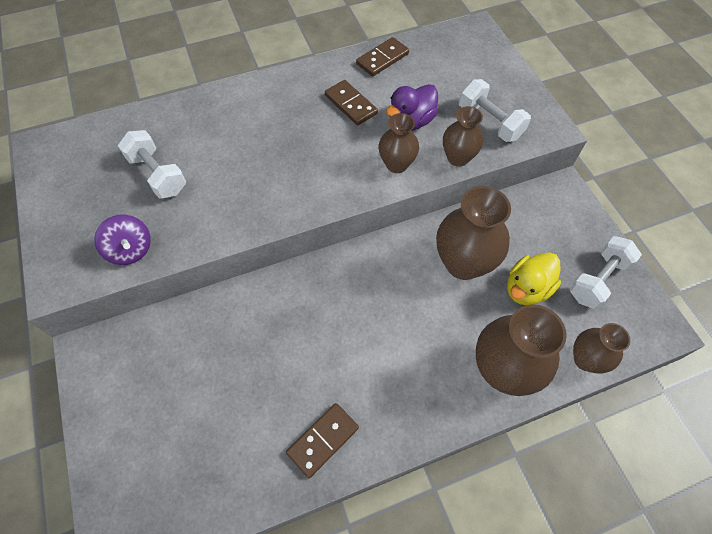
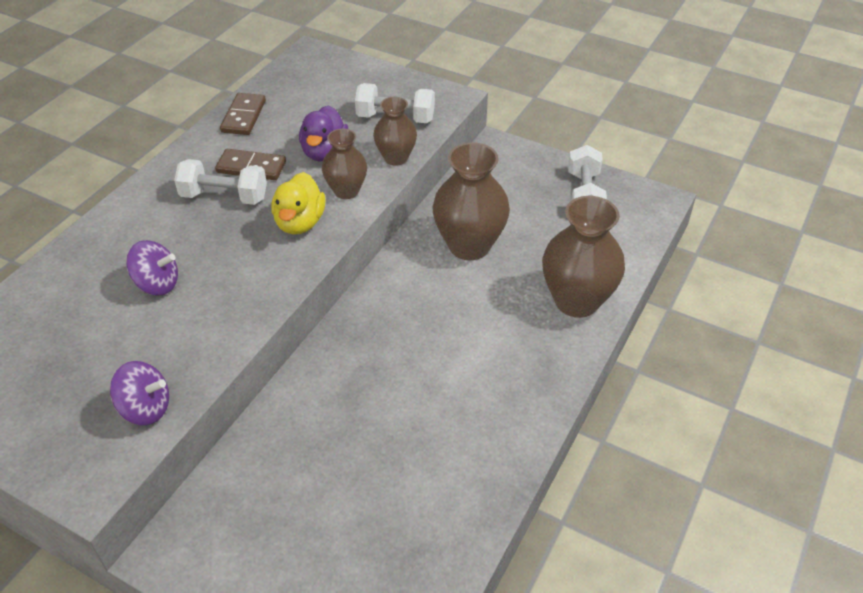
camera: 40 degrees left, 15 degrees down
(158, 175) = (103, 331): white dumbbell -> white dumbbell (224, 197)
(216, 160) = (157, 284): none -> purple spinning top
(323, 440) = (485, 451): brown domino -> none
(526, 288) = (538, 233): yellow duck -> yellow duck (300, 223)
(585, 359) = (628, 254): brown vase -> none

